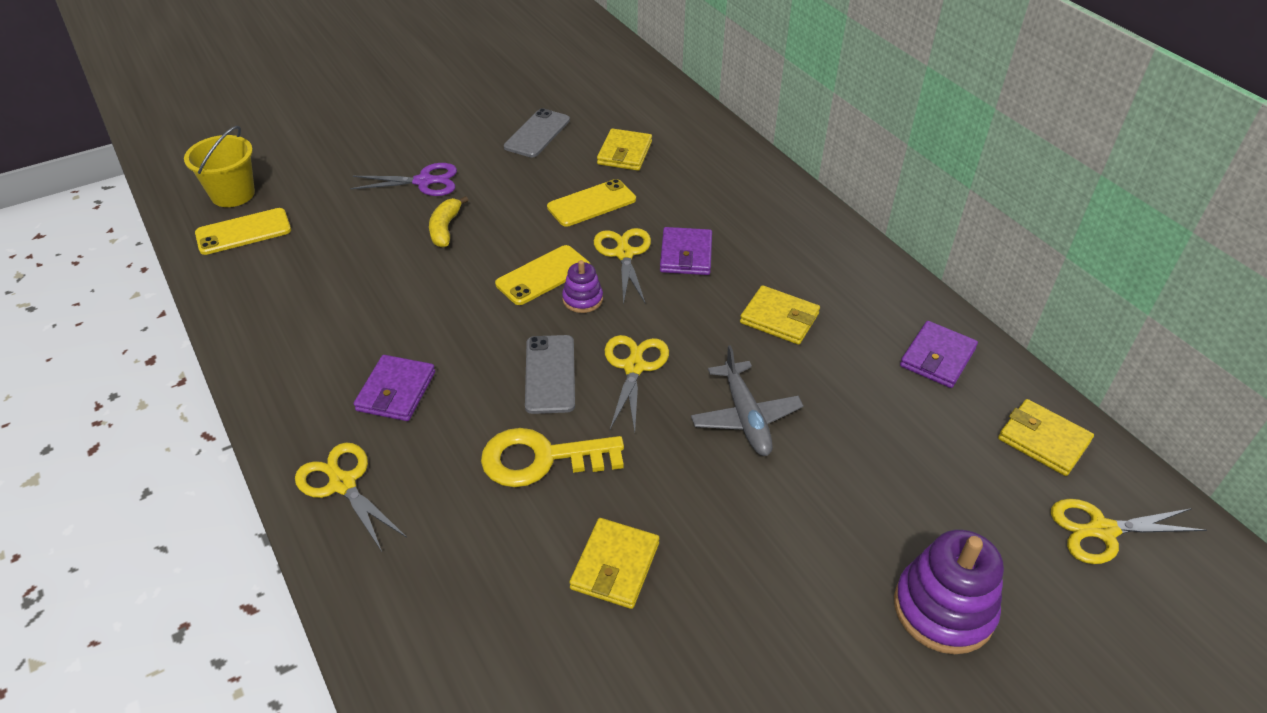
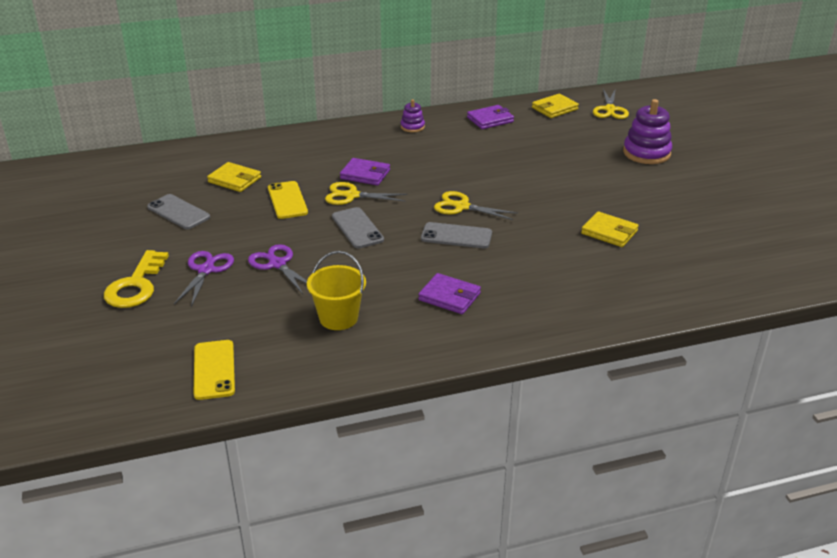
camera: 75 degrees left, 10 degrees down
(233, 194) = (148, 377): yellow bucket -> yellow bucket (338, 318)
(343, 484) = (528, 322): yellow scissors -> none
(445, 228) = (277, 264): yellow banana -> purple scissors
(541, 459) = (527, 247): yellow key -> yellow key (136, 285)
(543, 275) = (357, 228): yellow phone -> grey phone
(582, 299) = (390, 216): purple stacking toy -> purple stacking toy (412, 127)
(745, 416) = (514, 179): grey plane -> none
(779, 318) = (440, 155): yellow wallet -> none
(937, 358) = (490, 119): purple wallet -> purple wallet turned 75 degrees counterclockwise

